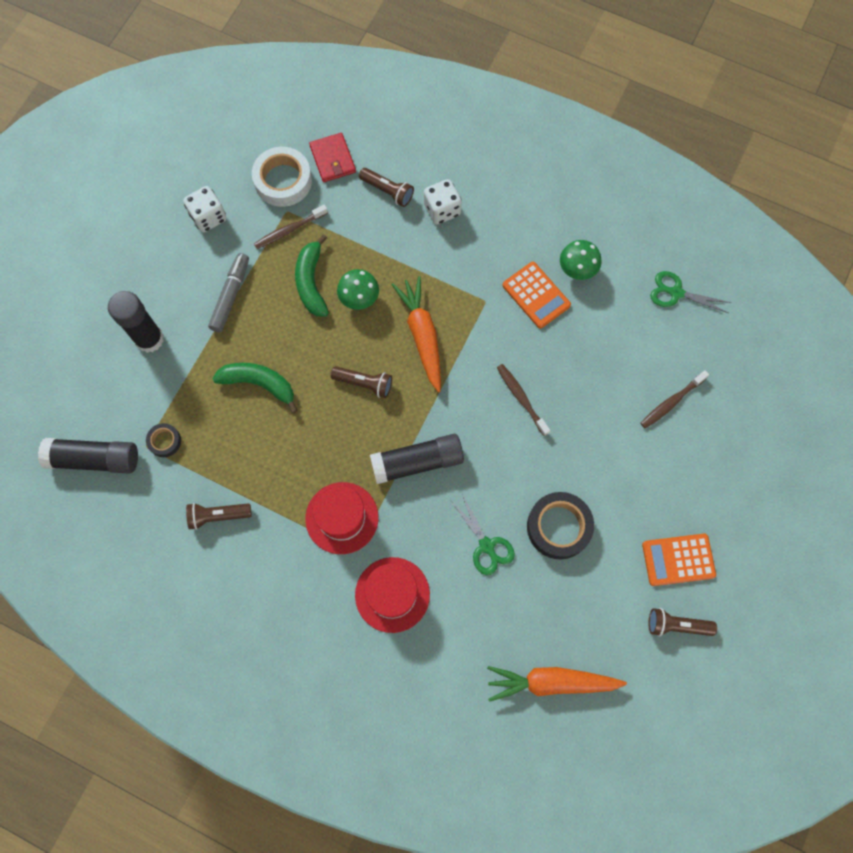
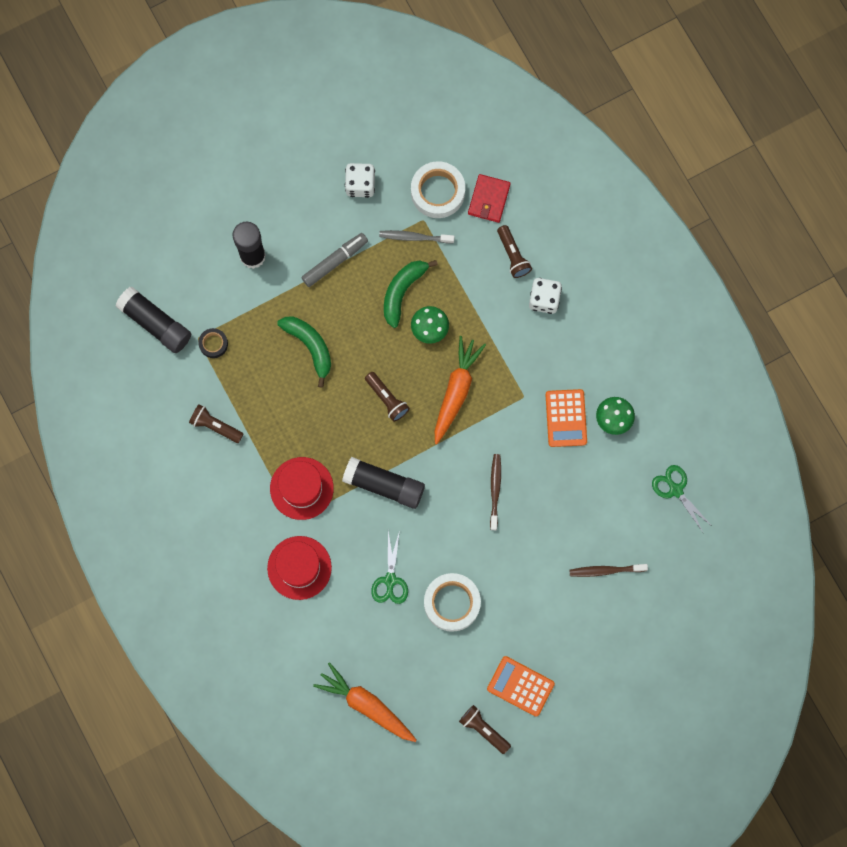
camera: 35 degrees right, 5 degrees up
(289, 230) = (414, 237): brown toothbrush -> grey toothbrush
(558, 527) = (452, 603): black tape -> white tape

